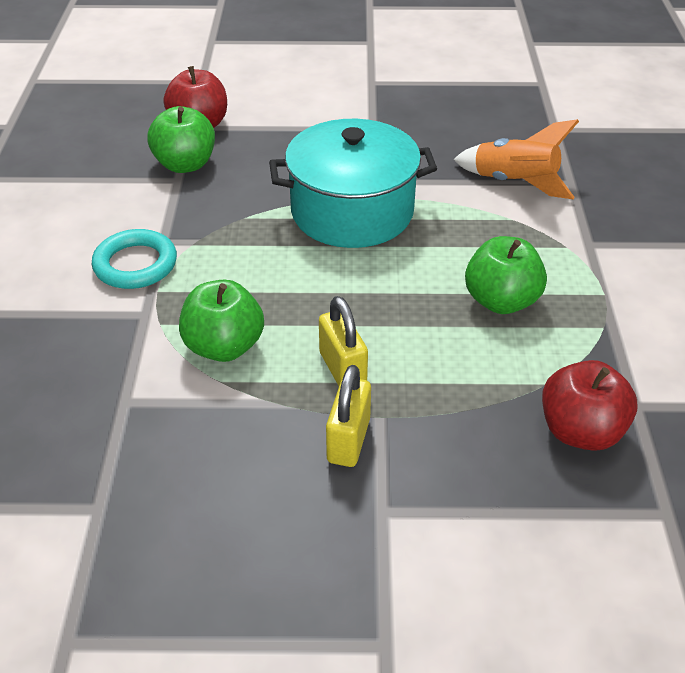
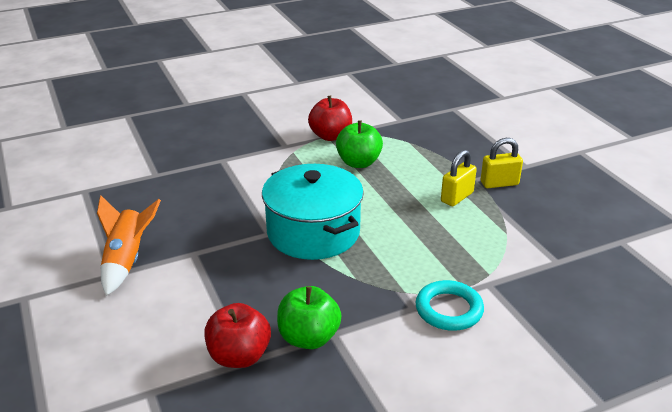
camera: 115 degrees left, 10 degrees down
(224, 346) = (481, 241): green apple -> none
(514, 183) = (236, 178): orange rocket -> orange rocket (127, 261)
(580, 431) = (429, 130): red apple -> red apple (330, 136)

